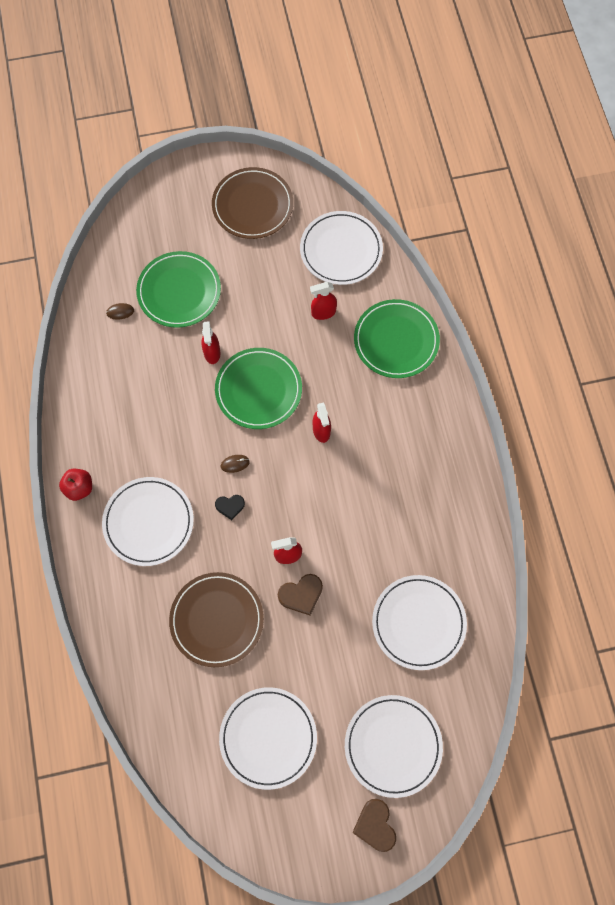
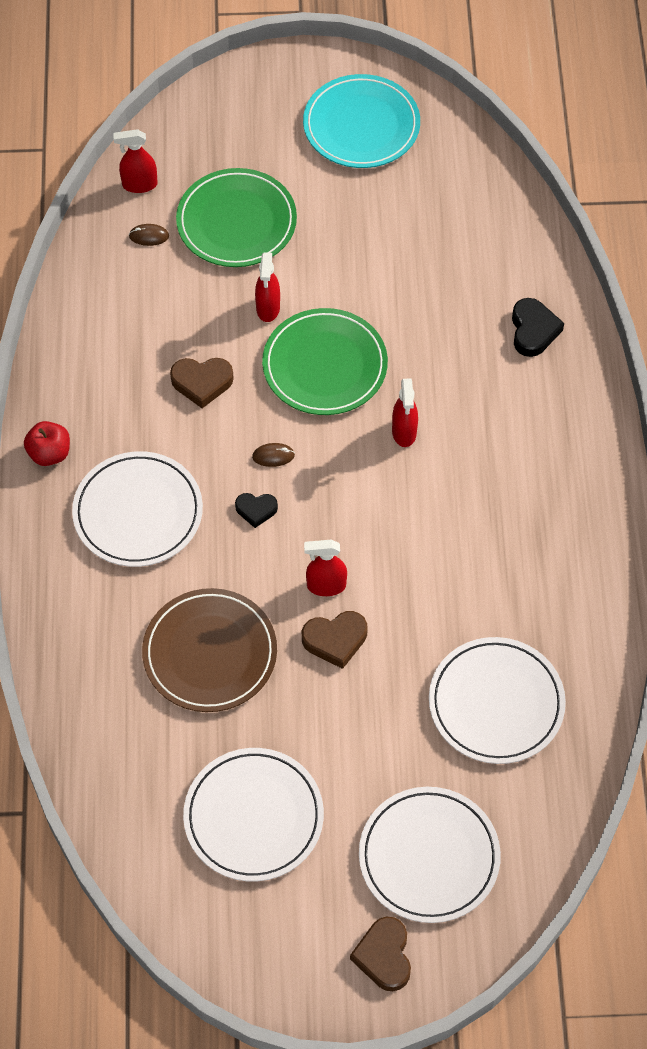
camera: 10 degrees right, 10 degrees down
(176, 417) = (202, 383): none -> brown heart
(252, 205) = (361, 125): brown plate -> turquoise plate
(323, 312) = (436, 279): red spray bottle -> red spray bottle (139, 185)
(341, 250) = (476, 201): white plate -> none
(396, 340) = (533, 330): green plate -> black heart

